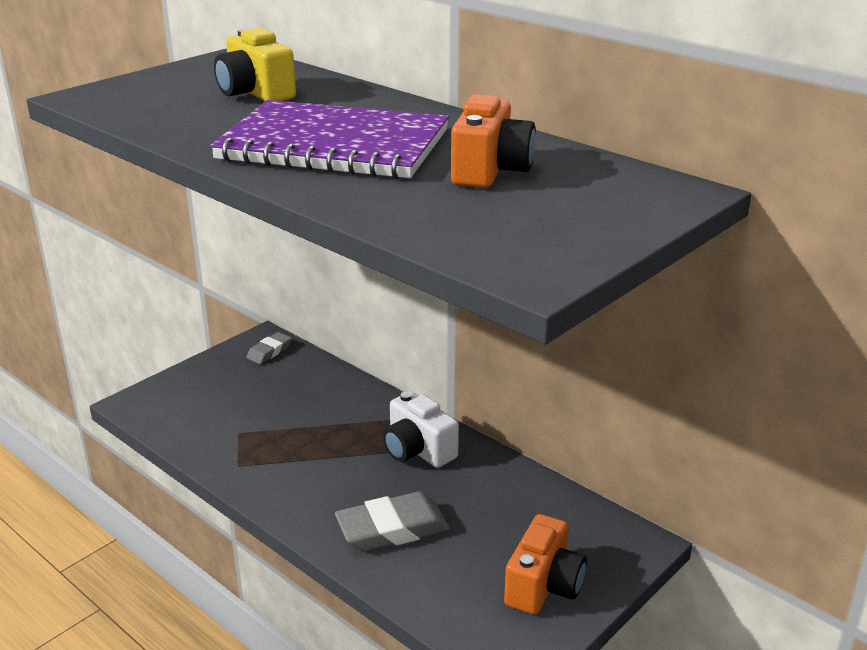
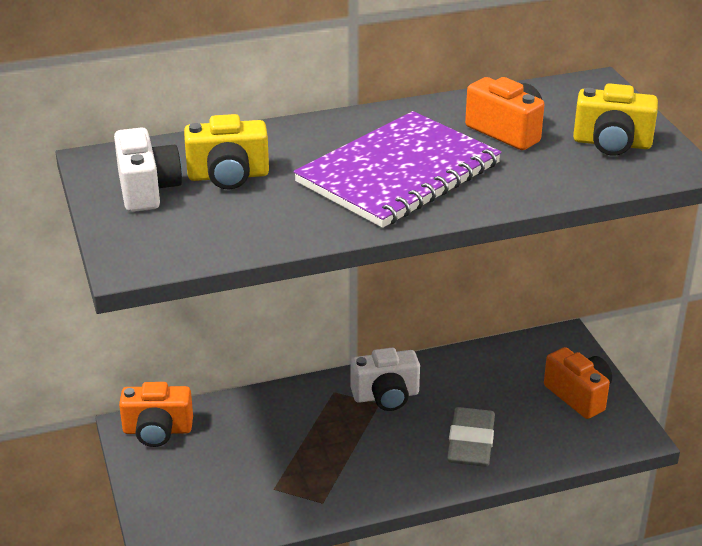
camera: 60 degrees left, 5 degrees up
(204, 77) = (147, 190): none -> white camera
(269, 351) = (157, 430): grey eraser -> orange camera
(539, 225) = (612, 143): none -> yellow camera

